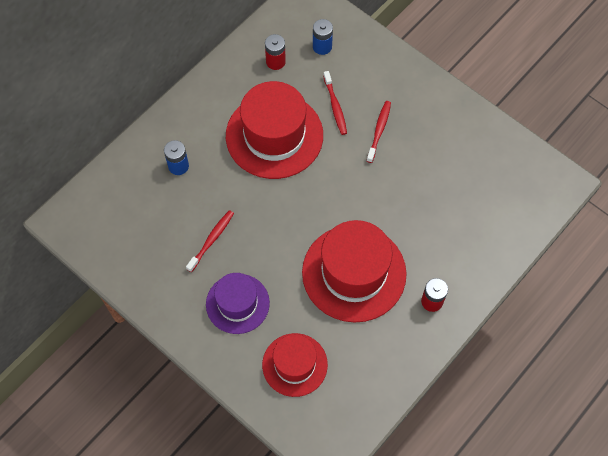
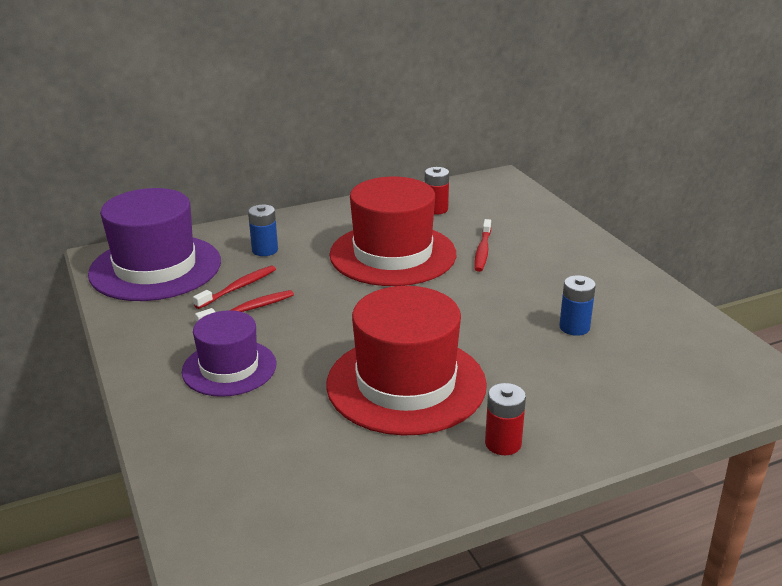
camera: 25 degrees right, 35 degrees down
(112, 219) = (155, 268): none -> purple hat
(294, 364) = (251, 447): red hat -> none
(322, 46) = (497, 210): blue battery -> blue battery (574, 327)
(379, 131) = (526, 279): red toothbrush -> red toothbrush (238, 288)

